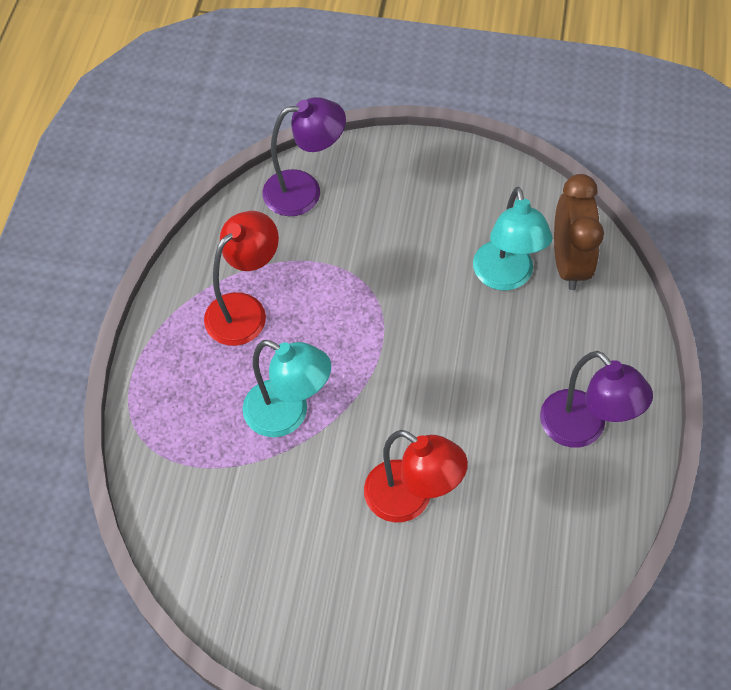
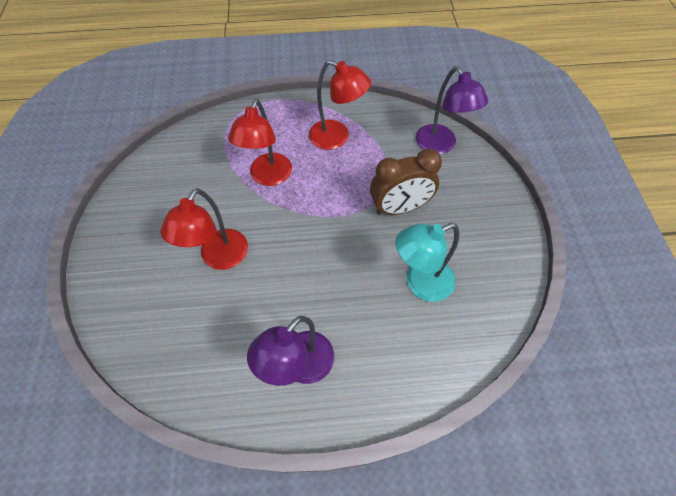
camera: 75 degrees right, 0 degrees up
(288, 415) = (268, 177): turquoise lamp -> red lamp
(568, 263) = (453, 329): brown clock -> brown clock (399, 208)

